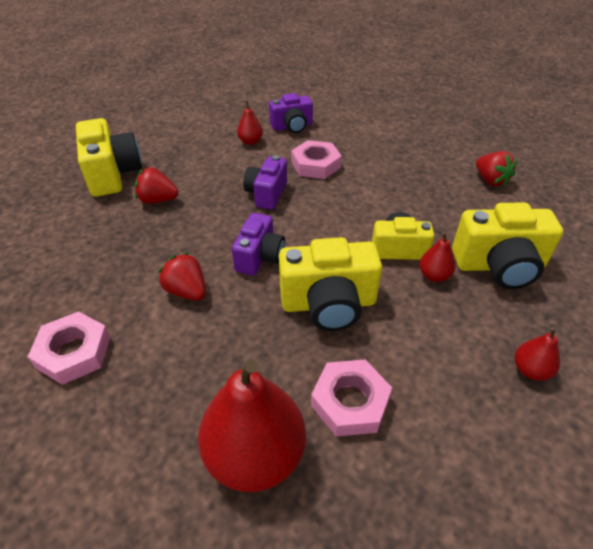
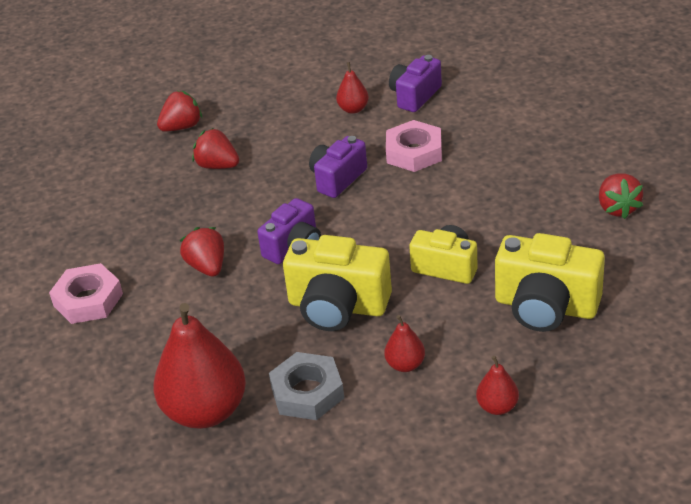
camera: 25 degrees right, 5 degrees down
(112, 174) = (182, 127): yellow camera -> red strawberry
(292, 126) = (415, 96): purple camera -> purple camera turned 120 degrees clockwise
(350, 402) = (307, 392): pink nut -> grey nut
(434, 275) = (465, 302): red pear -> red pear (405, 365)

